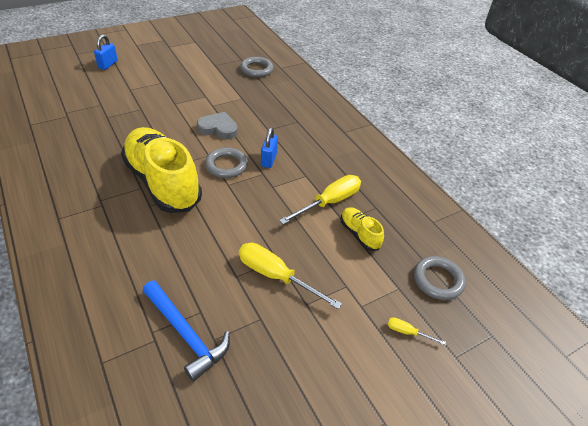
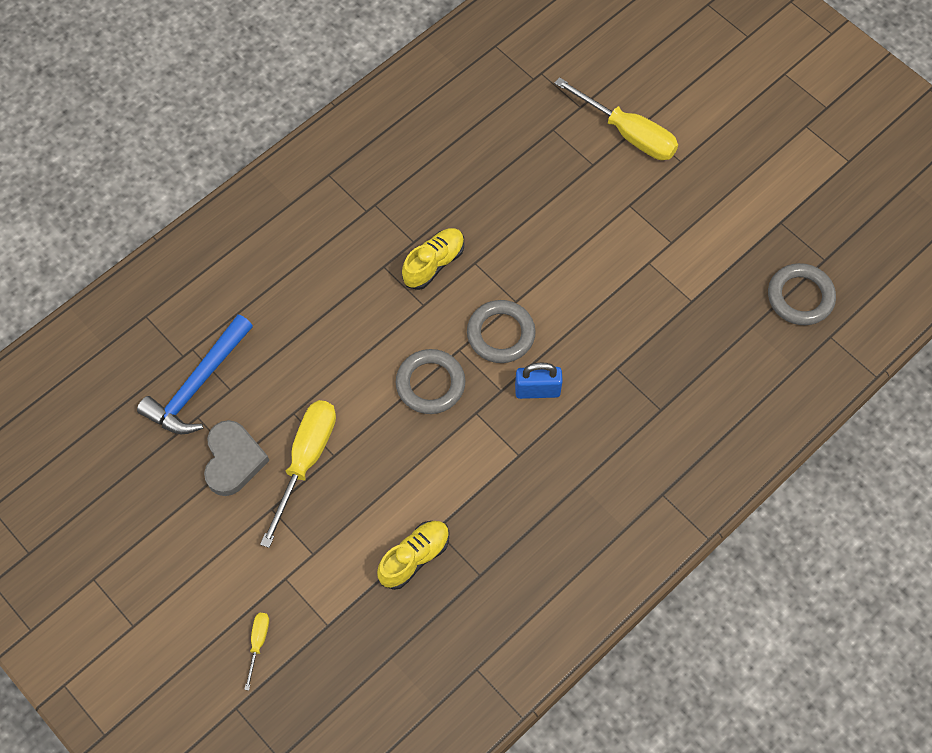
camera: 80 degrees right, 20 degrees up
(108, 64) = (697, 63): blue padlock -> none
(163, 182) = (434, 264): yellow shoe -> yellow shoe, size x0.44
(218, 129) = (587, 293): grey heart -> grey heart (233, 460)
(329, 202) = (468, 502): yellow screwdriver -> yellow screwdriver (628, 133)
(438, 280) = (356, 680): grey ring -> grey ring (430, 384)

